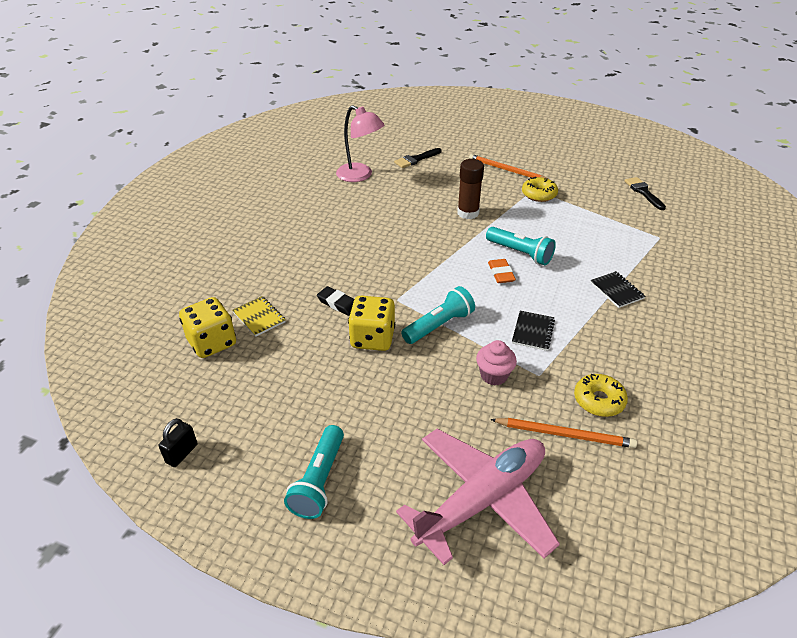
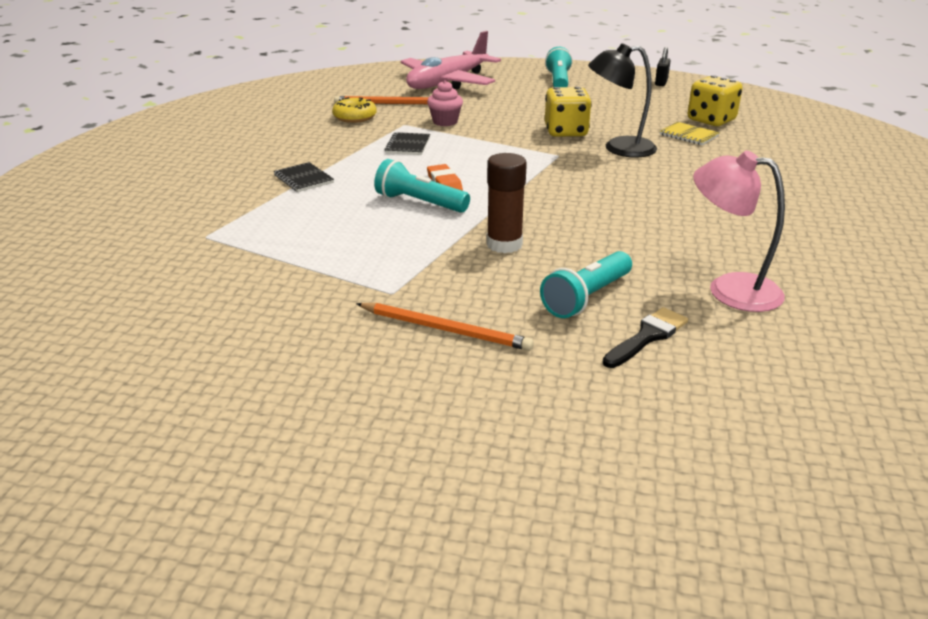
camera: 170 degrees right, 10 degrees down
(338, 303) = (619, 148): black eraser -> black lamp
(439, 325) = (505, 143): turquoise flashlight -> turquoise flashlight (586, 298)
(539, 194) = (383, 284): yellow donut -> none
(643, 192) = (177, 307): black brush -> none

